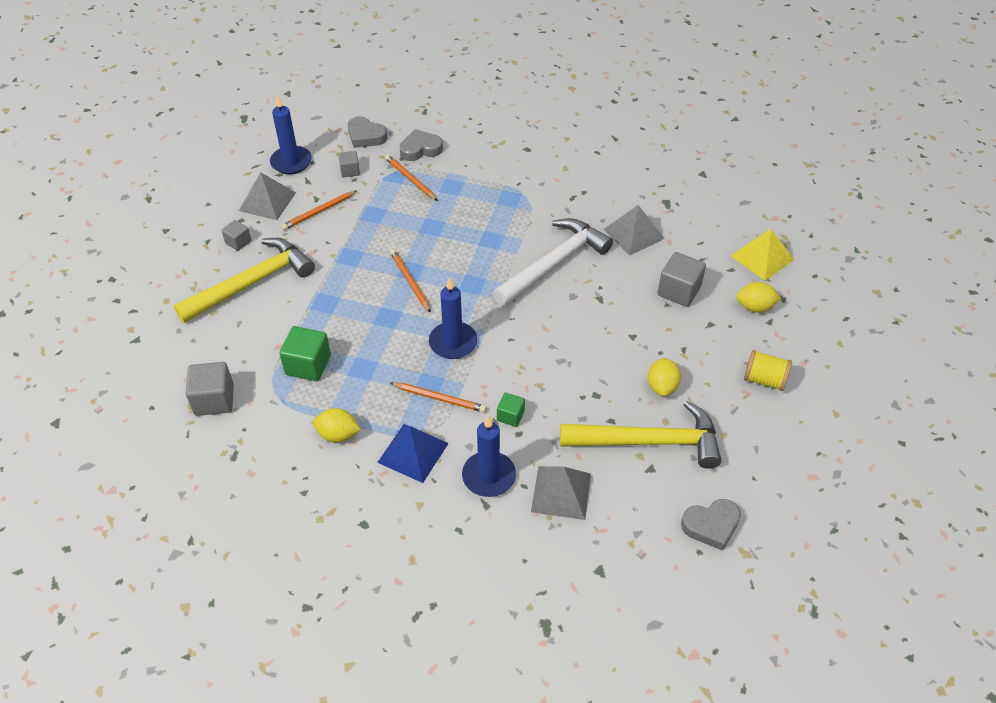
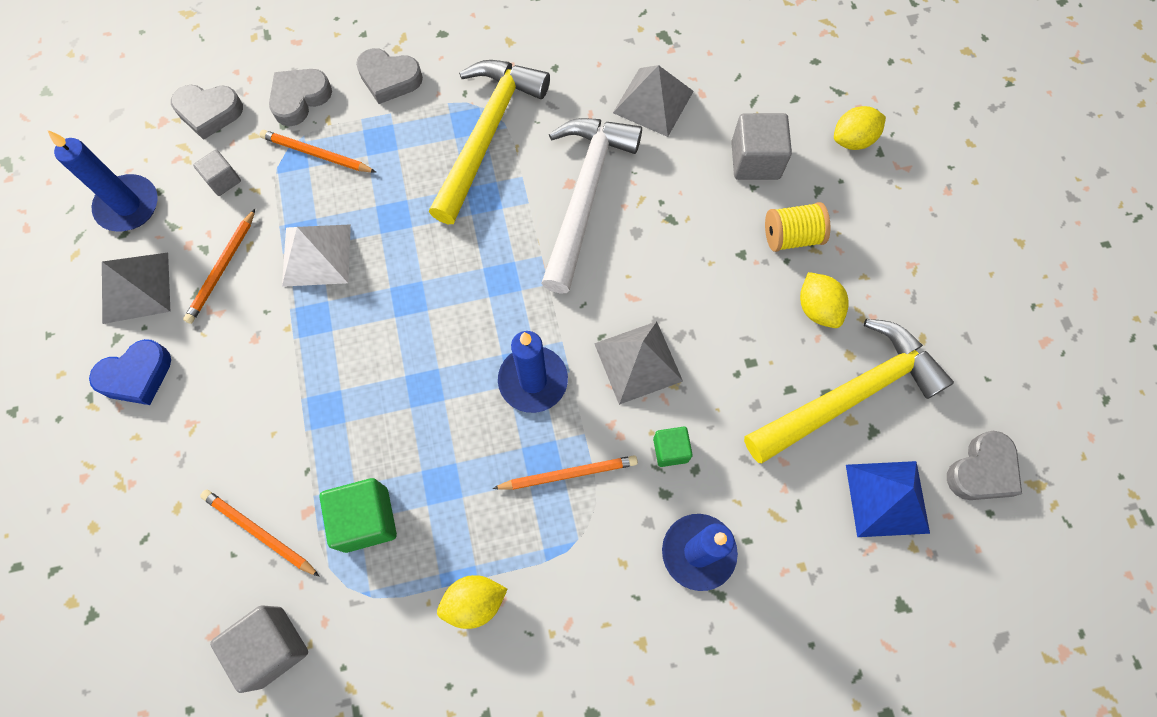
camera: 30 degrees left, 20 degrees up
(238, 242) = (137, 376): grey cube -> blue heart
(252, 283) = (202, 432): yellow hammer -> yellow hammer (487, 134)
(375, 227) = (316, 254): none -> white pyramid
(410, 282) = (419, 317): orange pencil -> orange pencil (259, 533)
(413, 452) = (586, 573): blue pyramid -> blue pyramid (887, 498)
(479, 159) = (389, 79): none -> grey heart
(561, 492) = (795, 524): grey pyramid -> grey pyramid (638, 362)
(762, 257) = (819, 64): yellow pyramid -> none
(764, 379) = (921, 237): yellow spool -> yellow spool (791, 236)

